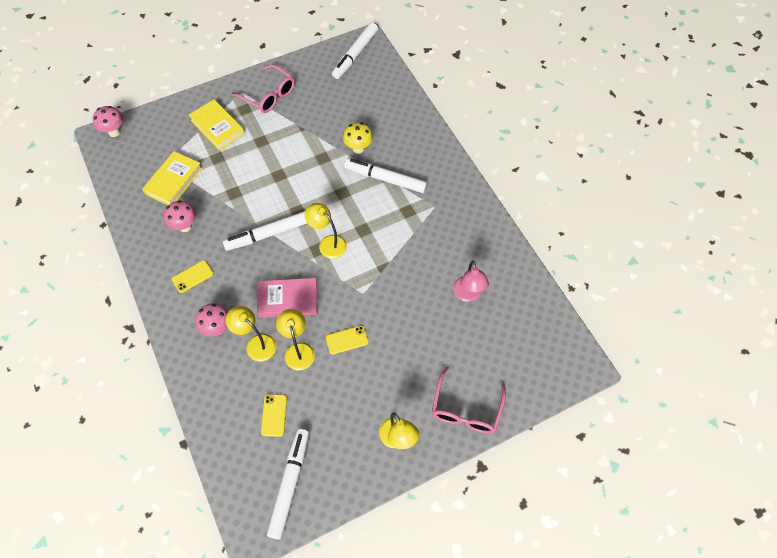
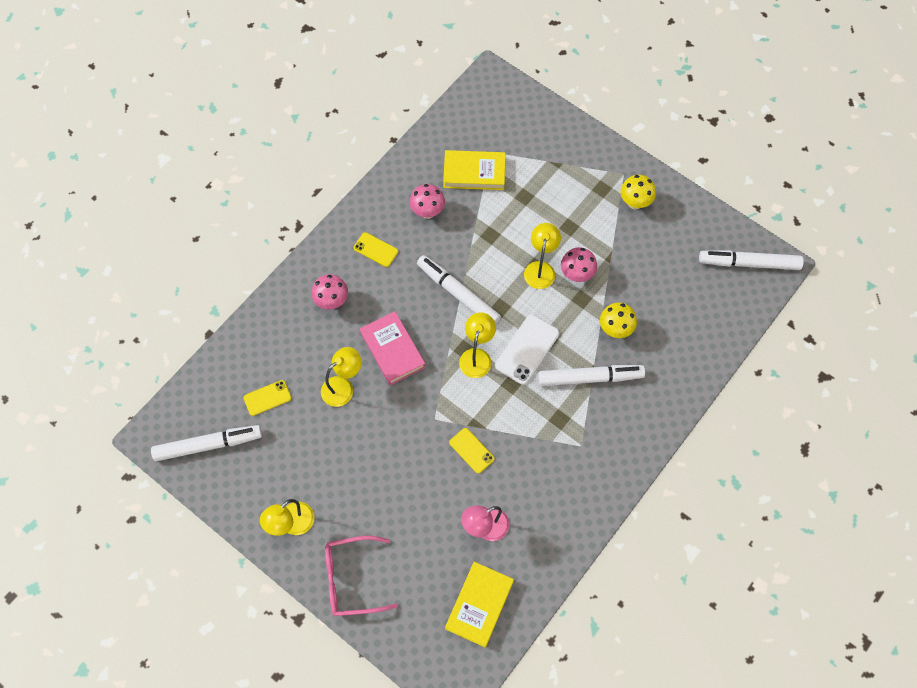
camera: 65 degrees right, 5 degrees up
(114, 132) = (503, 86): pink mushroom -> pink mushroom (576, 275)
(217, 127) = (563, 176): yellow book -> yellow book (479, 605)
(256, 343) = (332, 345): yellow lamp -> yellow lamp (540, 269)
(268, 95) = (635, 203): pink glasses -> yellow mushroom
(342, 208) = (527, 349): none -> white phone
(347, 340) = (375, 427): yellow phone -> yellow phone (471, 450)
(386, 179) = (589, 378): white marker -> white marker turned 90 degrees clockwise

